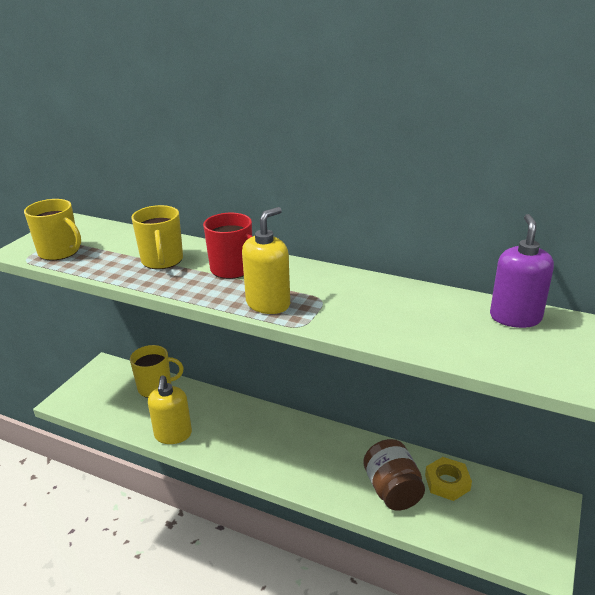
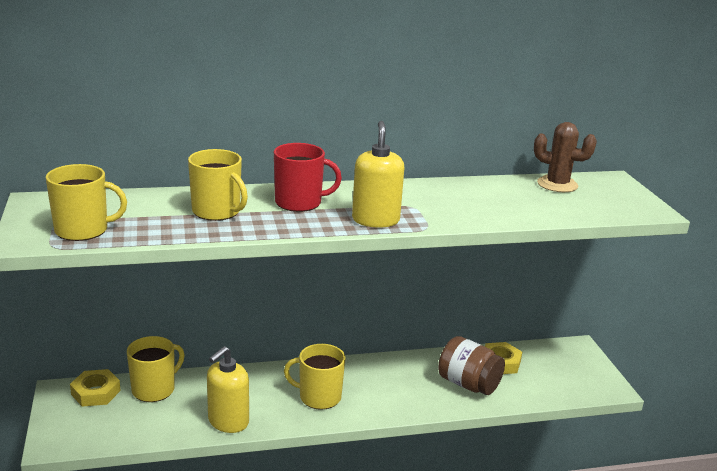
camera: 40 degrees left, 5 degrees down
(121, 375) = (95, 392): none -> yellow nut
(173, 435) = (228, 422): yellow soap dispenser -> yellow soap dispenser turned 75 degrees clockwise
(255, 444) = (319, 397): none -> yellow mug
(515, 317) = (557, 184): purple soap dispenser -> brown cactus

